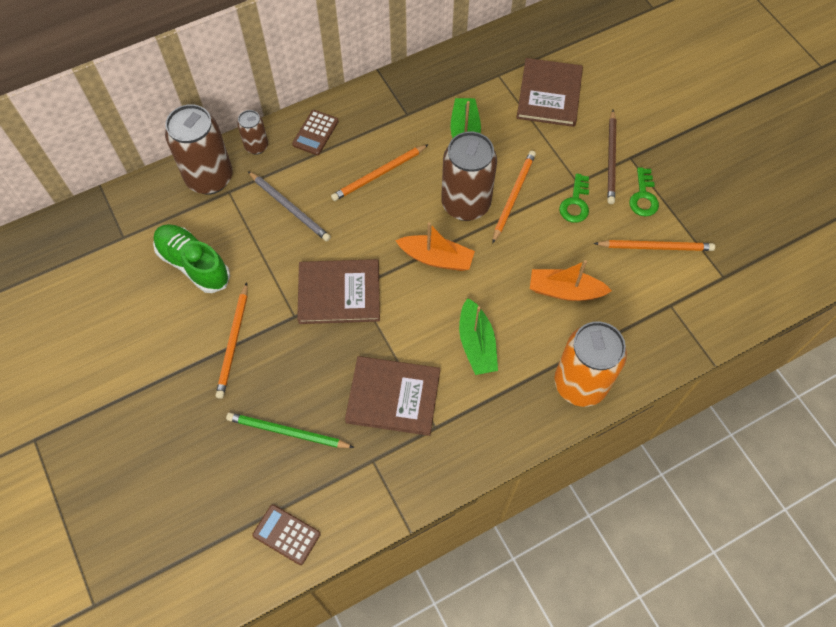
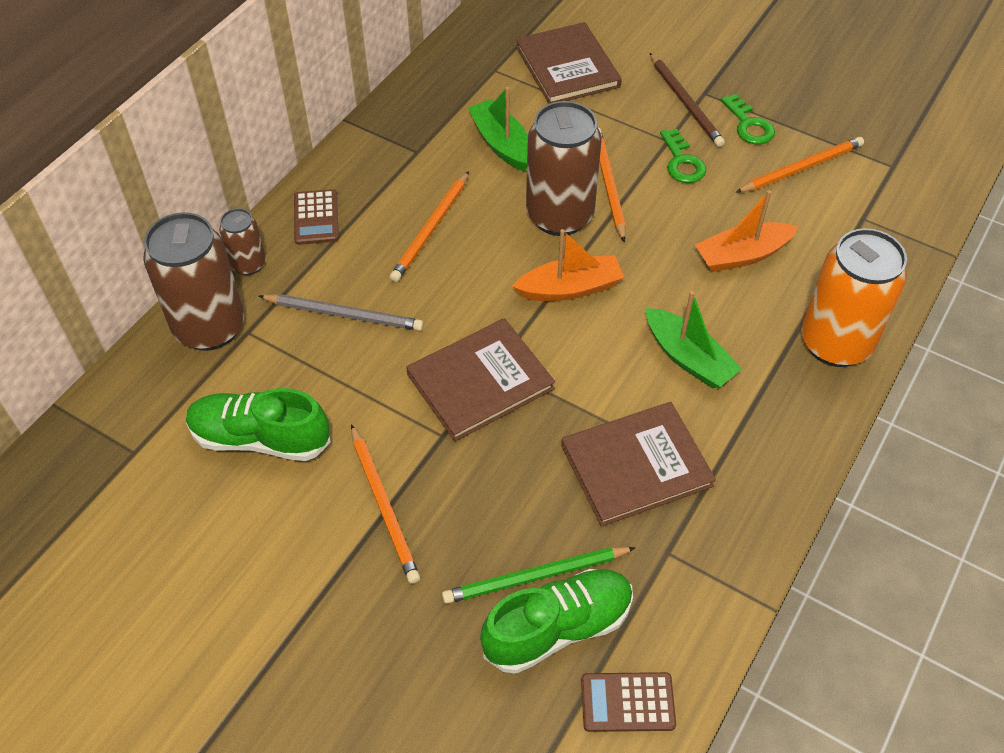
camera: 30 degrees left, 10 degrees down
(279, 469) = (558, 628): none -> green shoe

